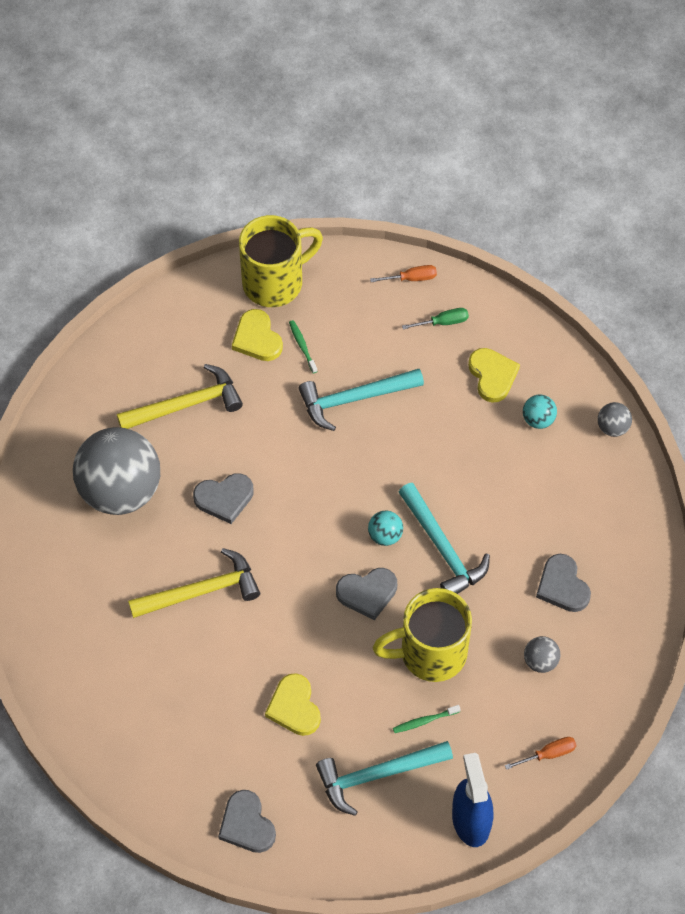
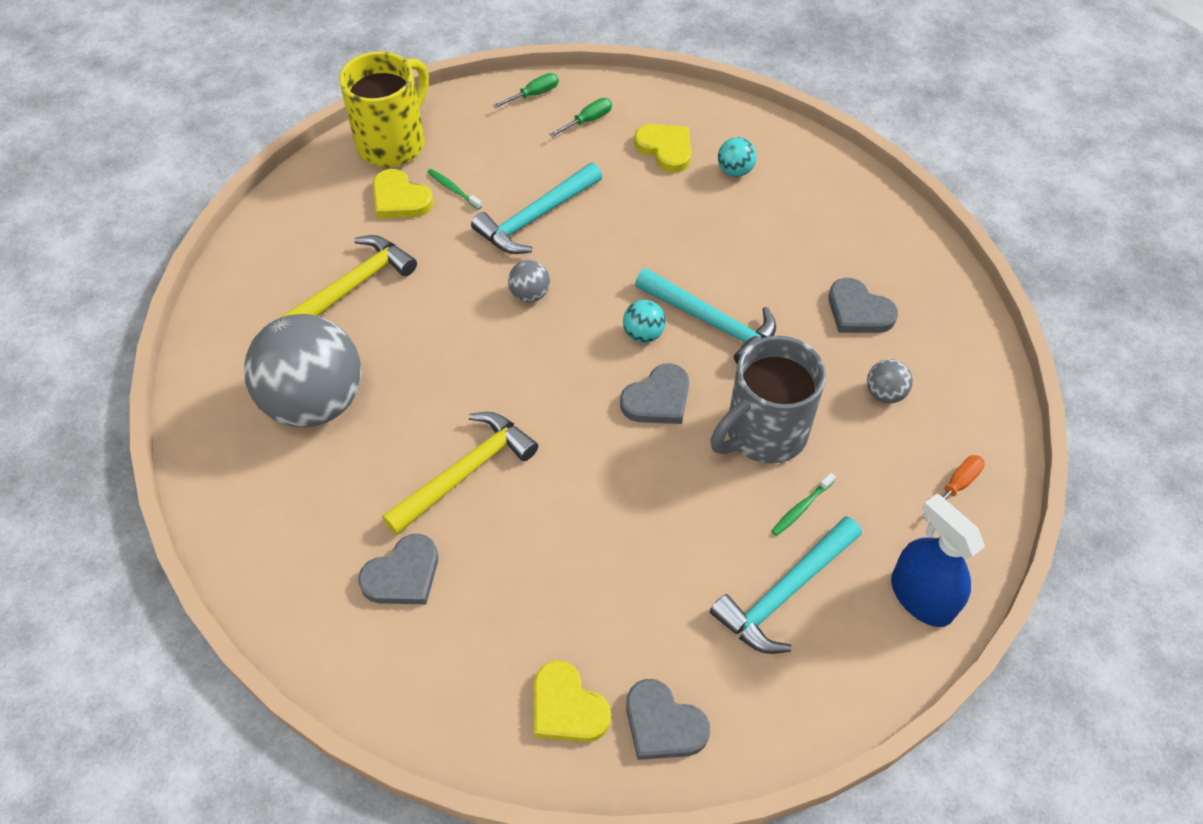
camera: 25 degrees left, 5 degrees down
(224, 498) = (443, 364): grey heart -> grey heart (403, 575)
(294, 707) = (644, 556): yellow heart -> yellow heart (567, 707)
(411, 278) = (533, 95): orange screwdriver -> green screwdriver
(430, 653) = (763, 433): yellow mug -> grey mug
(612, 427) = (811, 152): grey ball -> grey ball (530, 294)

